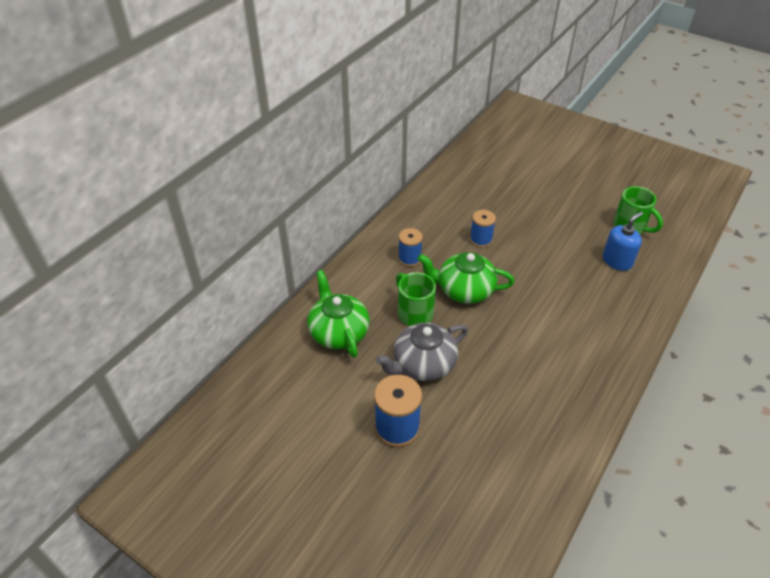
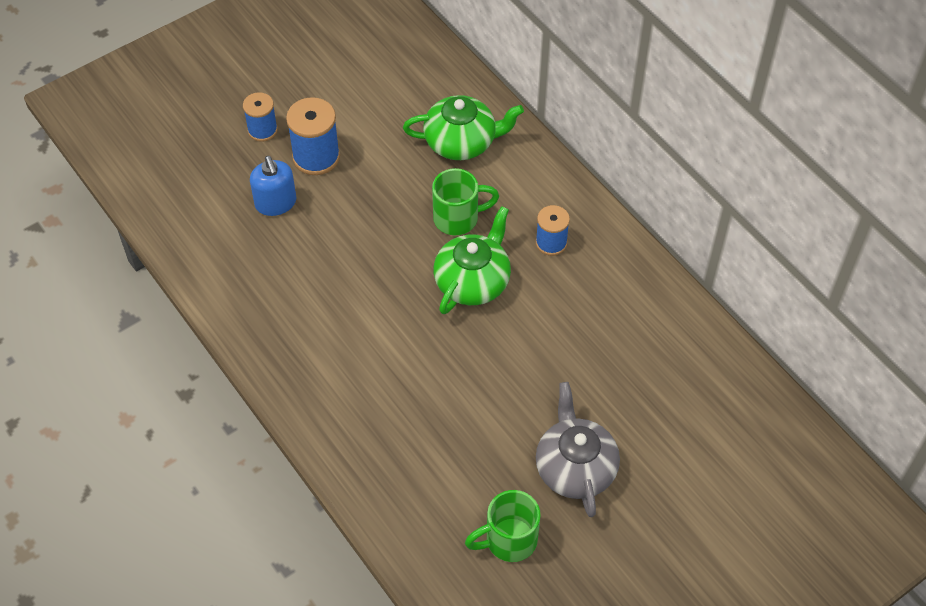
camera: 110 degrees right, 10 degrees up
(423, 364) = (381, 202): grey teapot -> grey teapot (575, 467)
(481, 240) = (556, 334): blue spool -> blue spool (262, 130)
(617, 261) = (449, 482): blue soap dispenser -> blue soap dispenser (276, 203)

